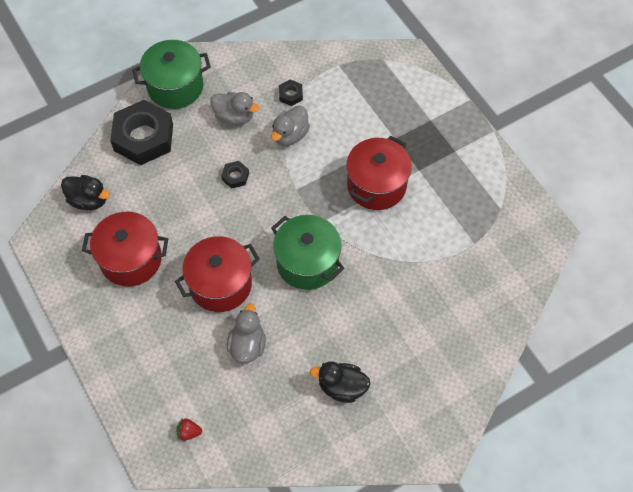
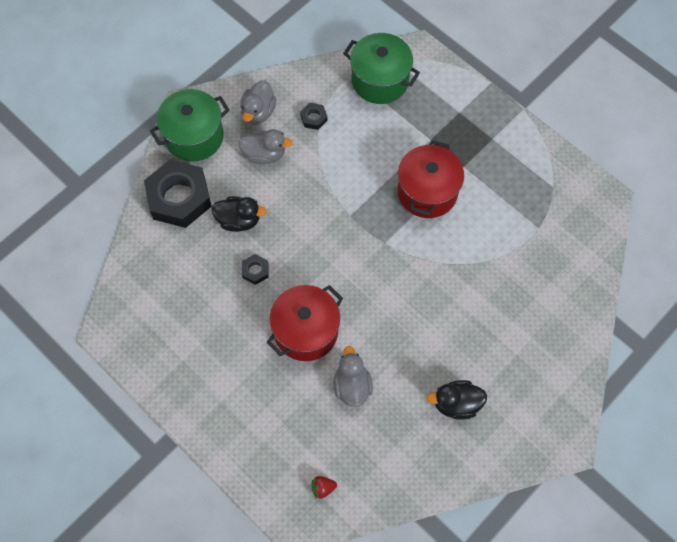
camera: 15 degrees left, 5 degrees up
(88, 200) = (144, 277): black duck -> black duck (239, 220)
(131, 259) = (208, 328): red pot -> none
(235, 176) = (285, 216): black nut -> black nut (255, 271)
(290, 135) = (326, 160): grey duck -> grey duck (258, 112)
(307, 263) = (384, 287): green pot -> green pot (380, 80)

